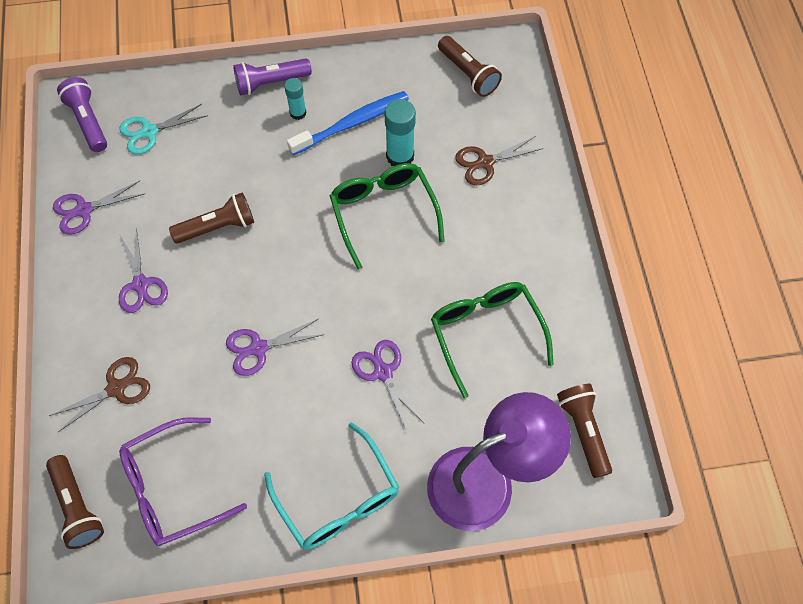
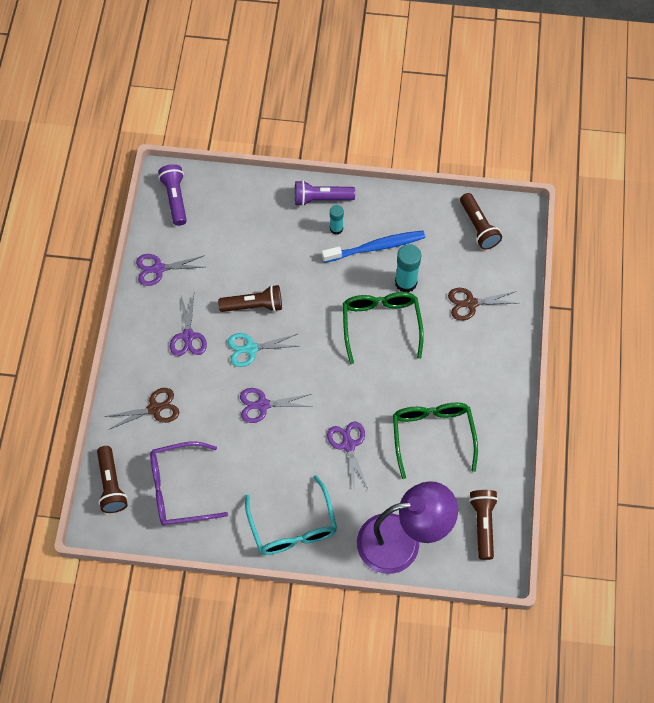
camera: 15 degrees right, 0 degrees up
(149, 132) = (219, 218): turquoise scissors -> turquoise scissors (251, 348)

